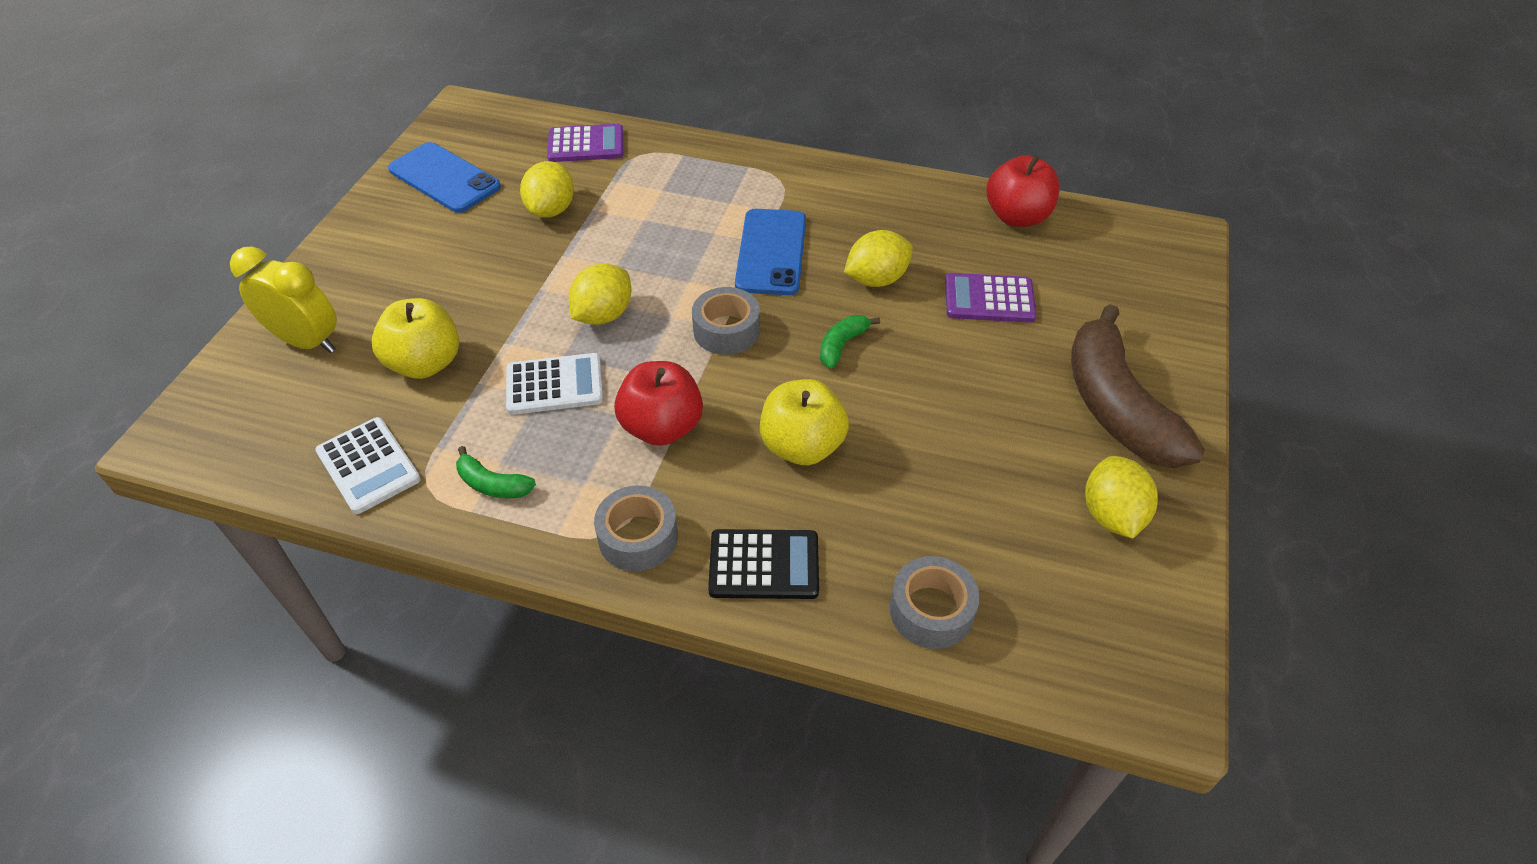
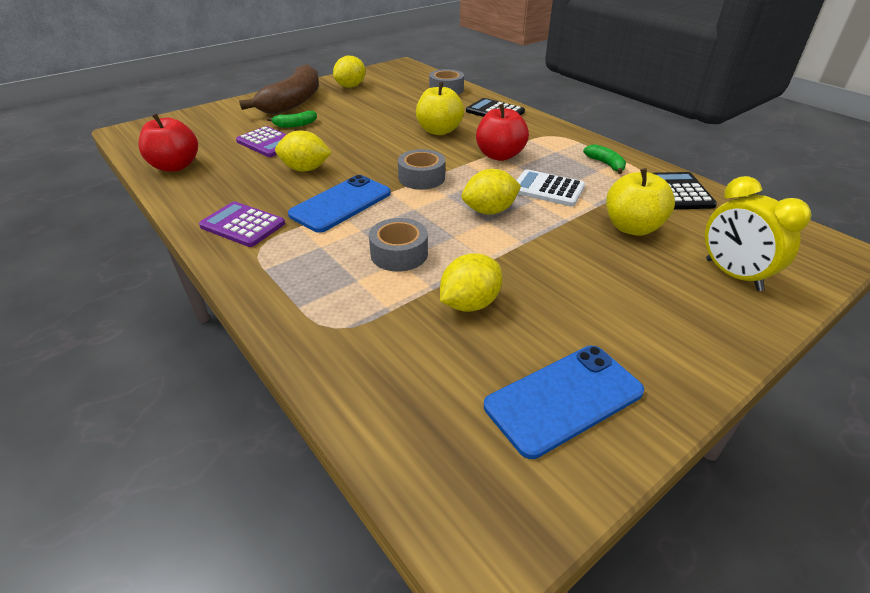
camera: 145 degrees left, 10 degrees down
(368, 466) = (680, 192): white calculator -> black calculator
(444, 178) = (563, 398): blue phone -> blue phone turned 75 degrees clockwise
(586, 144) = (374, 368): purple calculator -> purple calculator (243, 225)
(638, 537) = (542, 131): grey tape -> grey tape (399, 254)
(842, 345) = (370, 152): green banana -> green banana (295, 125)

